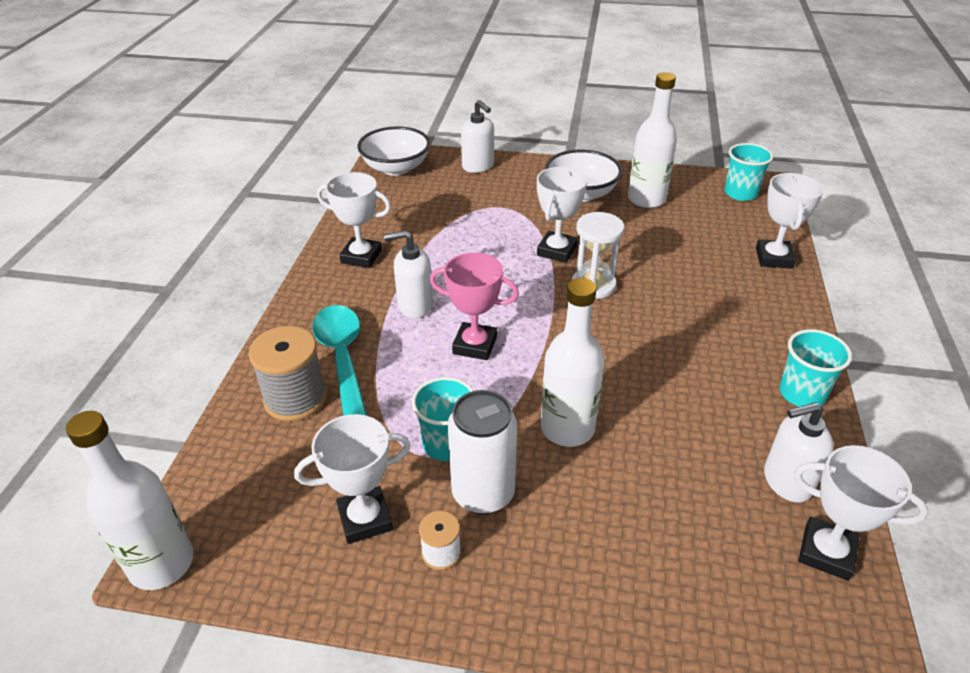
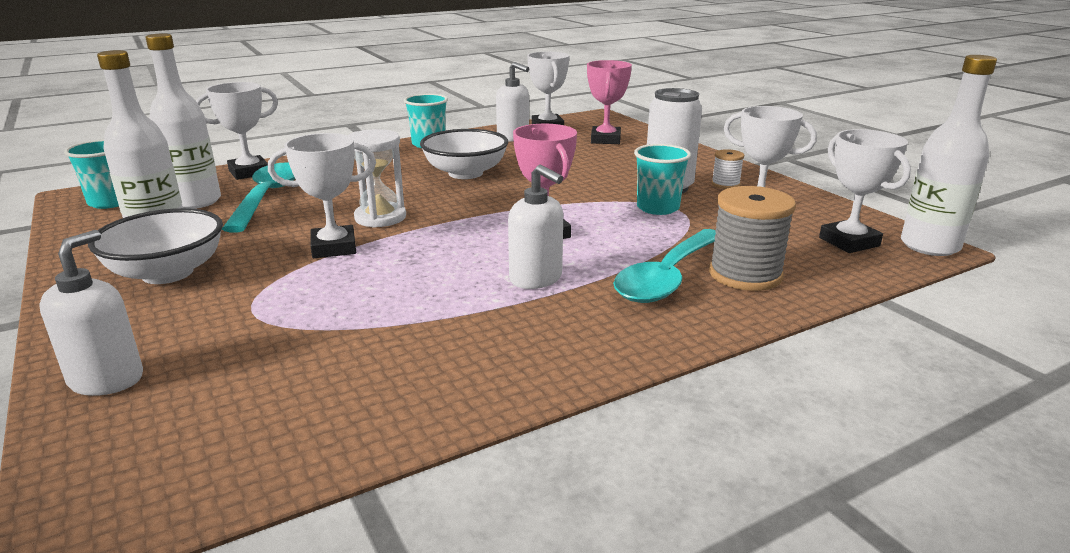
camera: 130 degrees left, 15 degrees down
(361, 257) = (498, 354): white trophy -> white trophy (849, 242)
(396, 168) = (163, 472): white bowl -> white bowl (465, 173)
(567, 428) = (572, 183): white bottle -> white bottle (196, 201)
(693, 251) = (267, 197): none -> turquoise spoon
(709, 574) = (605, 140): none -> pink trophy

